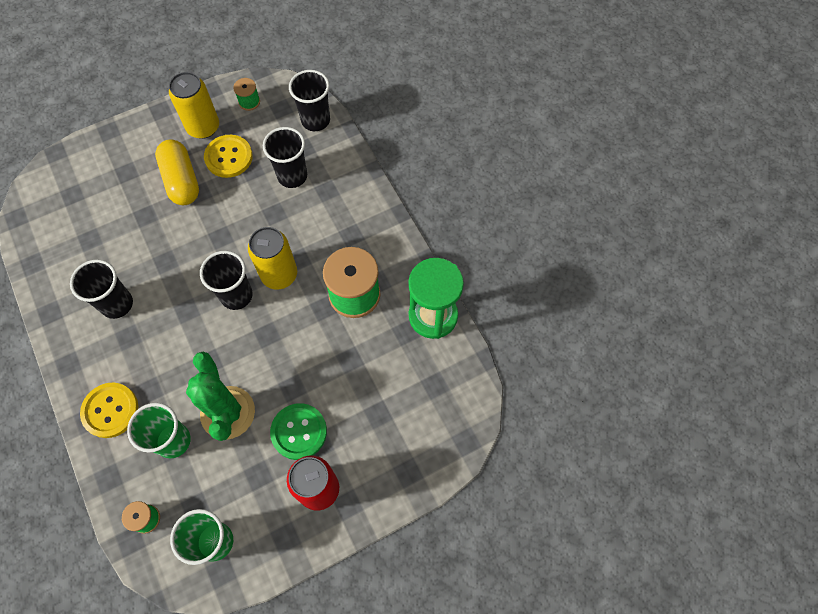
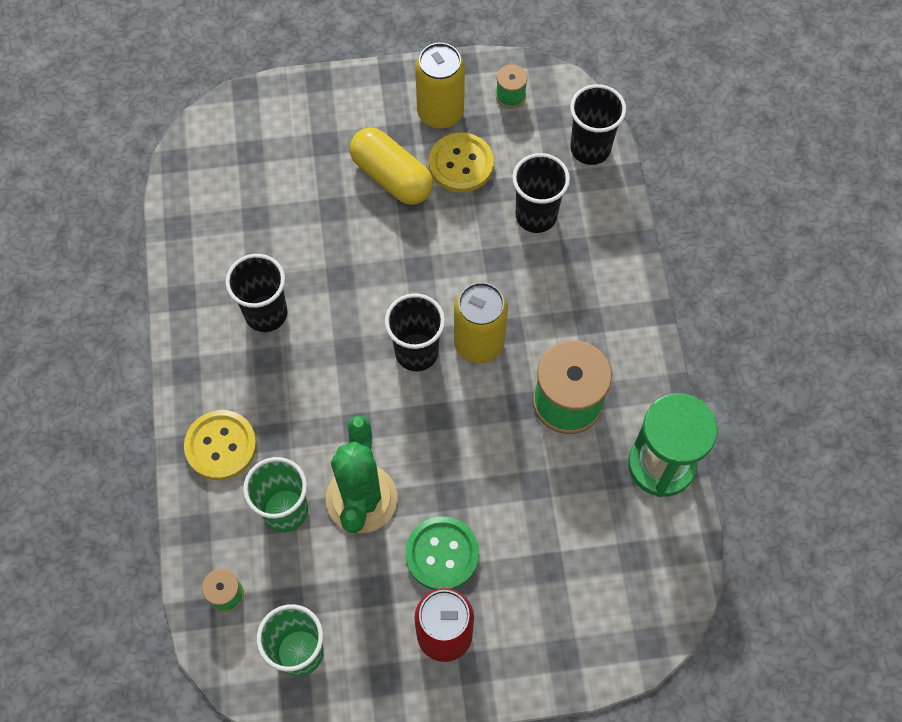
camera: 20 degrees right, 0 degrees up
(182, 180) = (392, 177): yellow capsule -> yellow capsule turned 45 degrees counterclockwise

